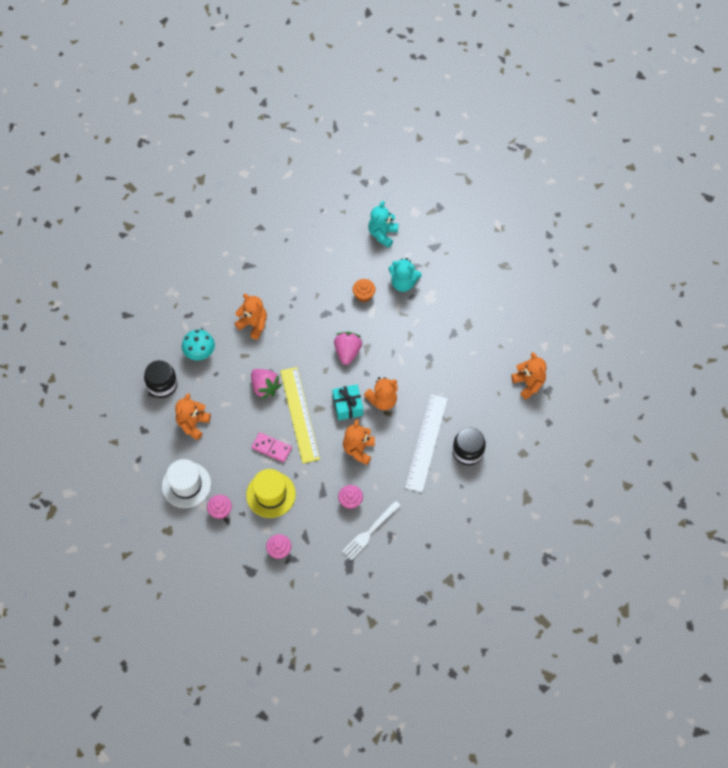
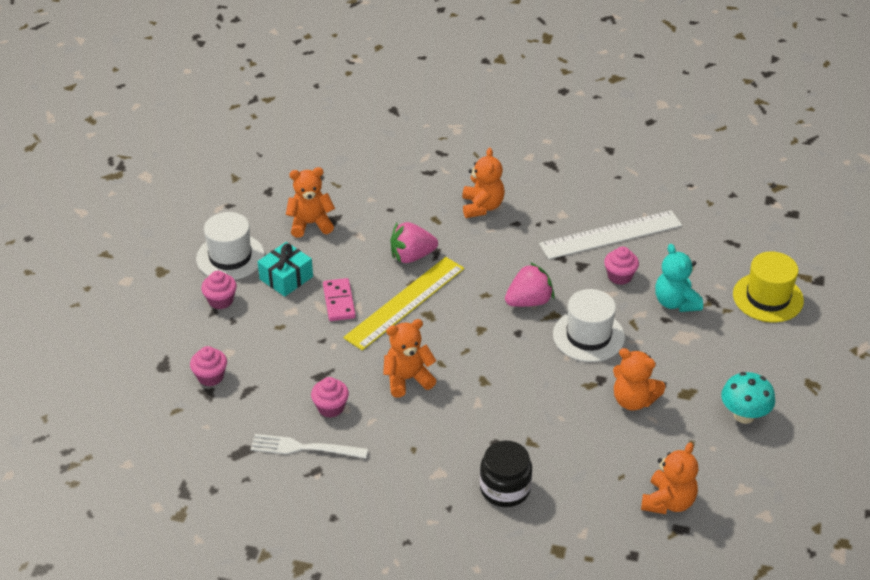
camera: 55 degrees right, 20 degrees down
(162, 385) = (336, 177): black jar -> none
(200, 353) = (403, 185): turquoise mushroom -> turquoise mushroom (744, 415)
(265, 387) = (412, 256): pink strawberry -> pink strawberry turned 60 degrees clockwise
(271, 494) = (278, 332): yellow hat -> yellow hat (768, 297)
(347, 406) = (457, 338): turquoise gift -> turquoise gift (286, 278)
(364, 295) = (619, 276): orange cupcake -> pink cupcake
(382, 234) = (720, 250): turquoise teddy bear -> none
(382, 400) = (496, 366): orange teddy bear -> orange teddy bear (633, 400)
(395, 341) = (588, 336): none -> white hat
(426, 442) = (478, 439): white ruler -> white ruler (611, 235)

